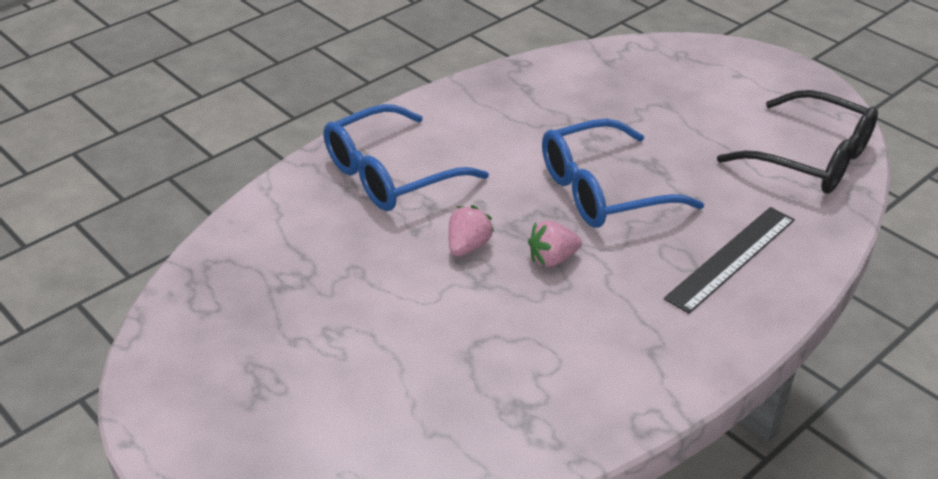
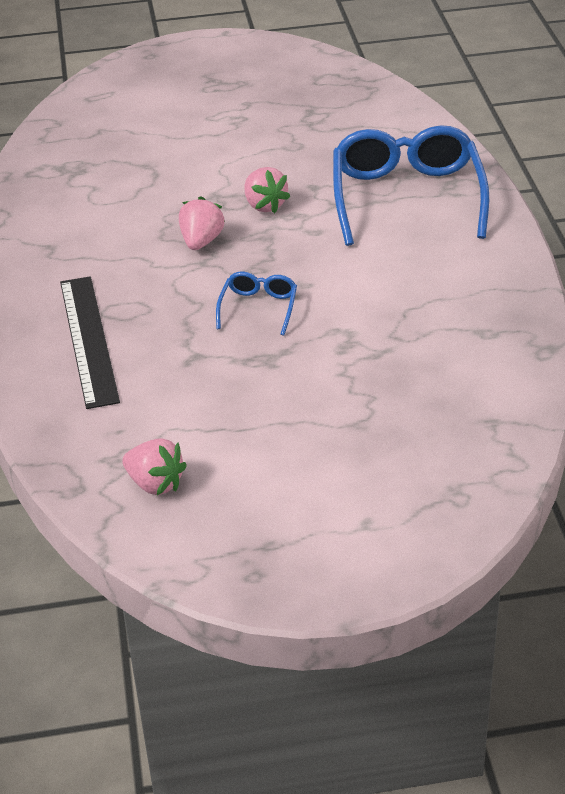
camera: 125 degrees right, 0 degrees up
(603, 191) = (258, 308): blue glasses -> blue glasses, size x0.46
(811, 158) = (155, 483): black glasses -> pink strawberry

